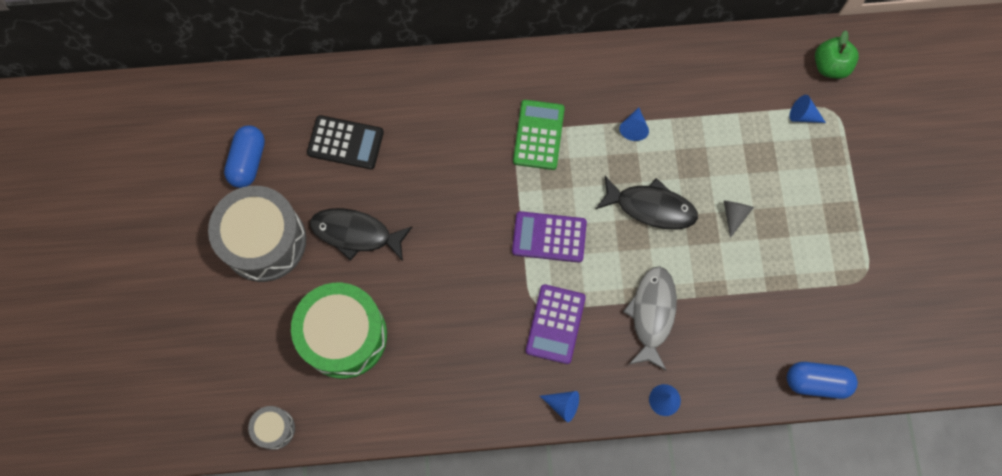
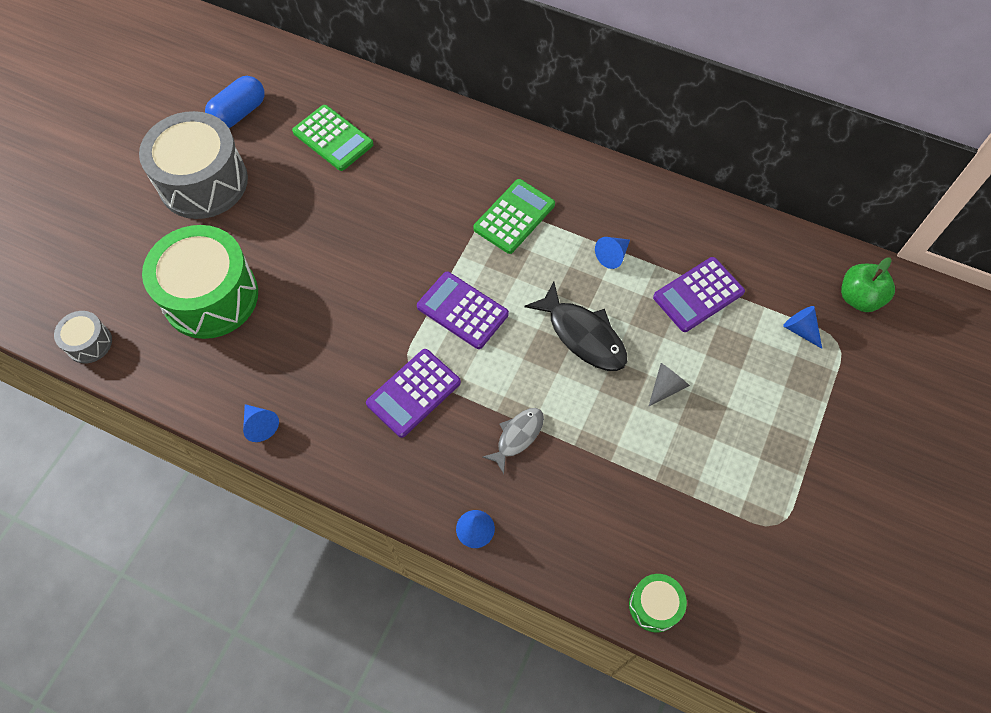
camera: 30 degrees right, 10 degrees down
(345, 142) = (333, 138): black calculator -> green calculator
(356, 234) = (286, 216): black fish -> none
(563, 405) = (368, 474): blue cone -> blue cone (260, 425)
(652, 314) = (517, 436): grey fish -> grey fish, size x0.62
(715, 127) = (698, 295): none -> purple calculator
(816, 382) = (654, 605): blue capsule -> green drum

